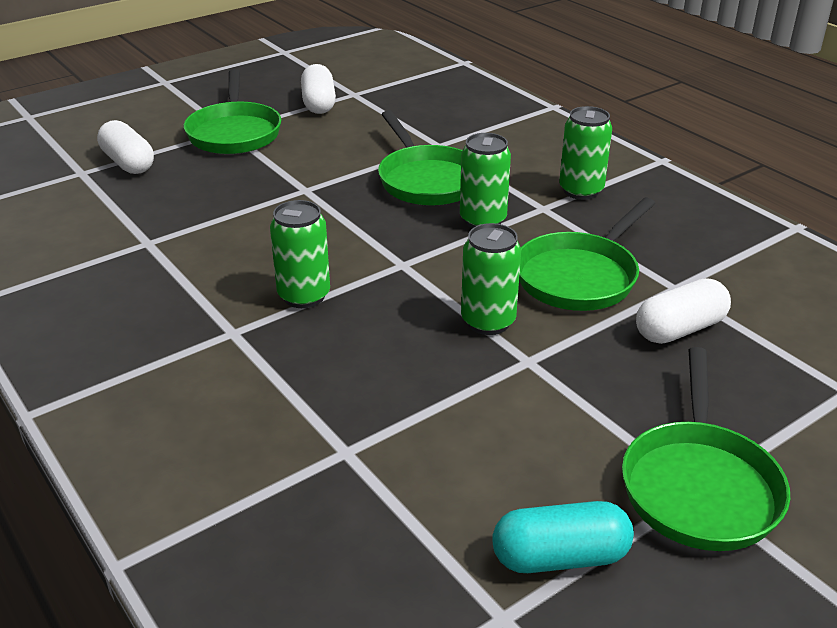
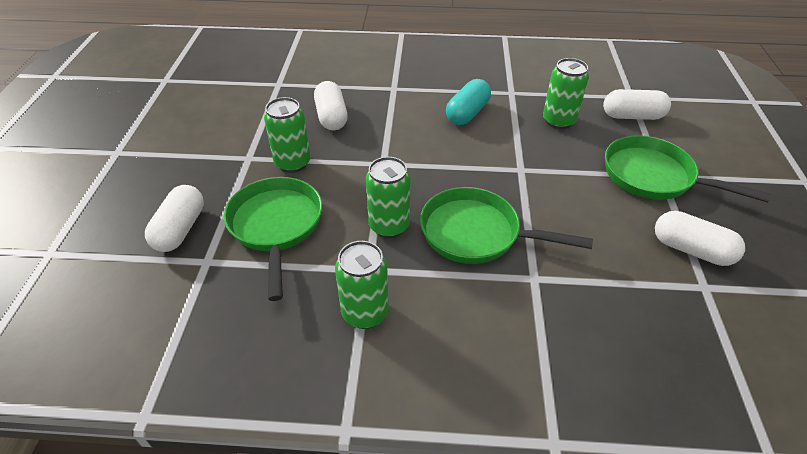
camera: 130 degrees right, 10 degrees up
(304, 296) = (396, 118): green can -> green can (558, 121)
(365, 346) = (331, 117): none -> white capsule
(560, 557) = (159, 102): turquoise capsule -> turquoise capsule (467, 113)
(699, 486) = (116, 154): green pan -> none

